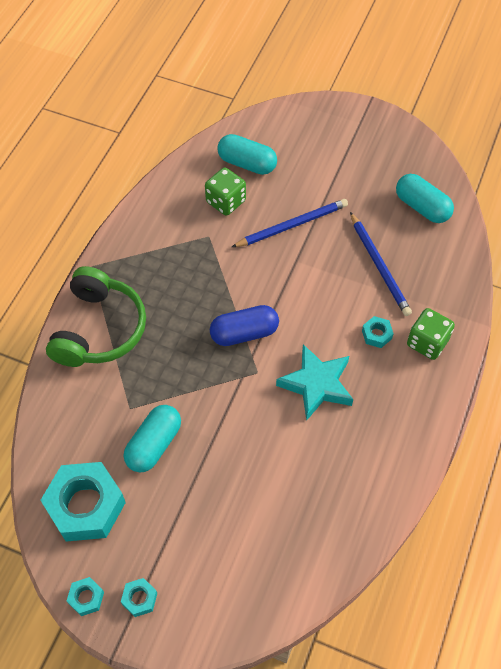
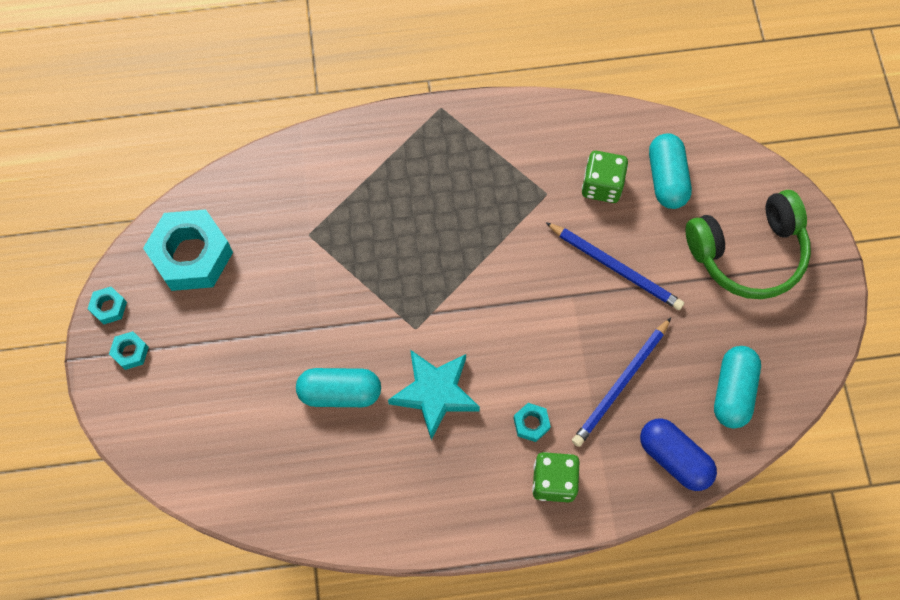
camera: 60 degrees right, 10 degrees up
(99, 329) = (376, 157): green headphones -> green headphones (748, 253)
(154, 444) = (283, 278): turquoise capsule -> turquoise capsule (340, 392)
(244, 333) = (452, 292): blue capsule -> blue capsule (674, 458)

